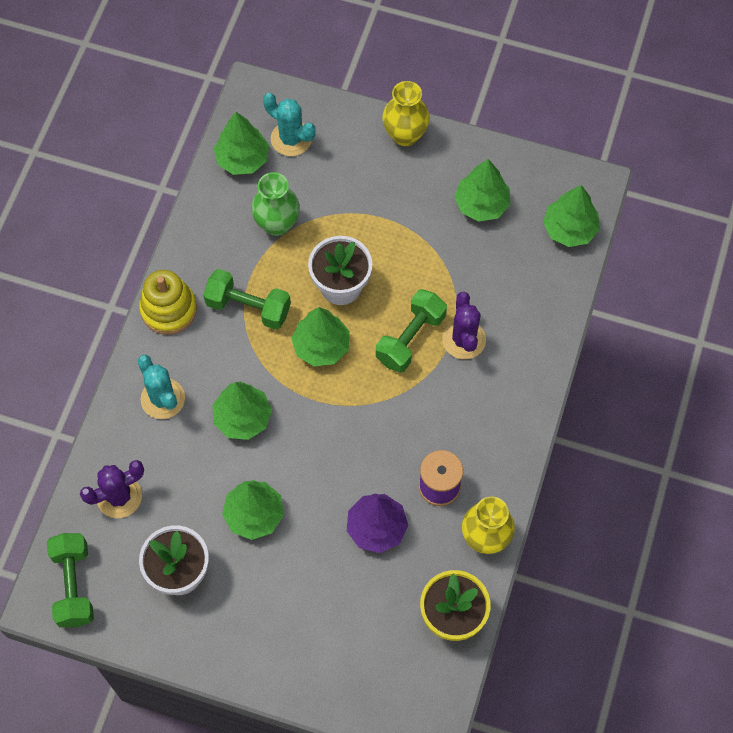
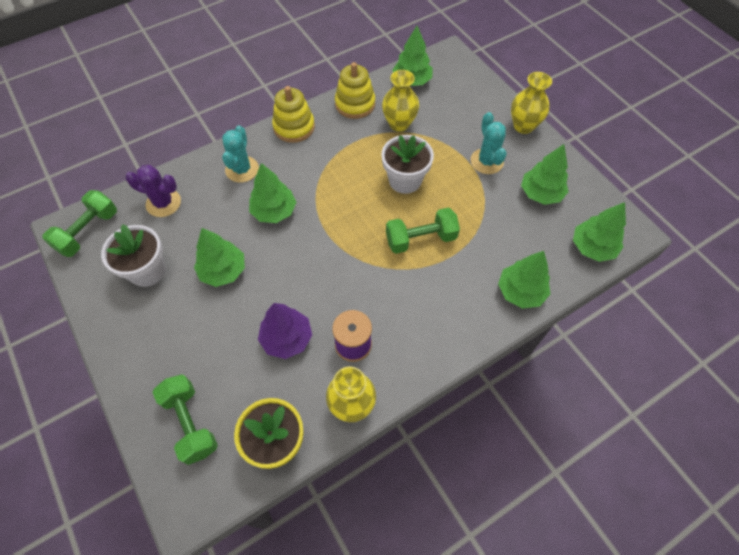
camera: 40 degrees right, 5 degrees down
(208, 233) = (355, 104): none -> yellow stacking toy
(248, 307) = (339, 155): green dumbbell -> green dumbbell (190, 423)
(277, 224) = (399, 124): green vase -> yellow vase
(291, 139) = (450, 87): turquoise cactus -> turquoise cactus (486, 161)
(321, 346) = (360, 205): green tree -> green tree (520, 291)
(464, 339) = (456, 264): purple cactus -> none

